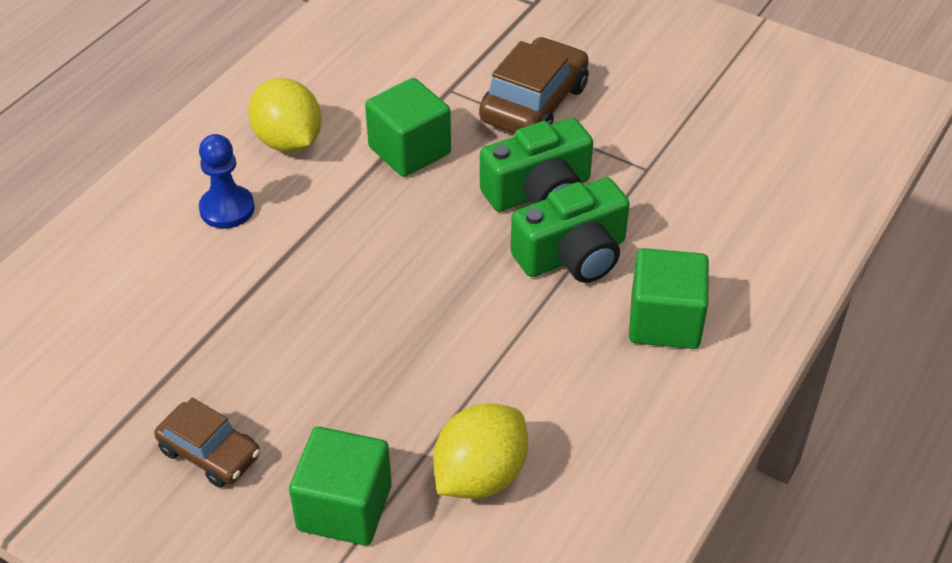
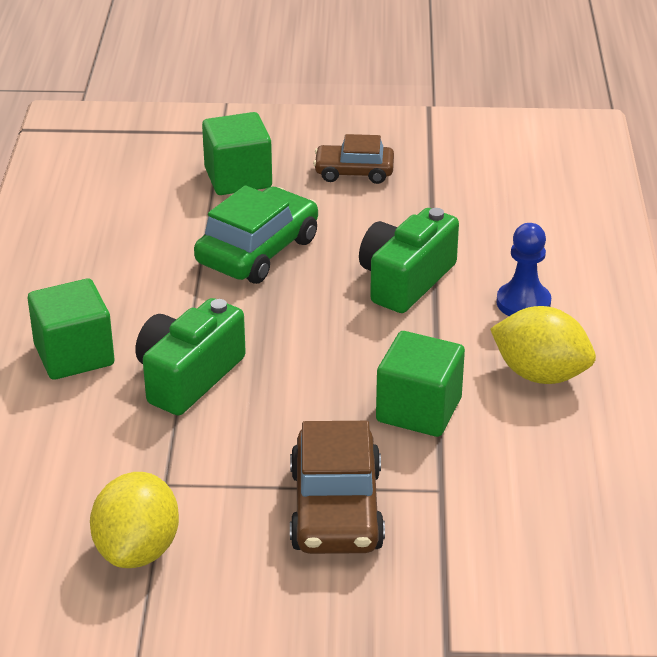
camera: 150 degrees right, 10 degrees down
(408, 377) = (257, 251): none -> green car
(480, 475) = (159, 220): yellow lemon -> yellow lemon (137, 550)
(539, 192) = (259, 419): green camera -> green camera (405, 280)

